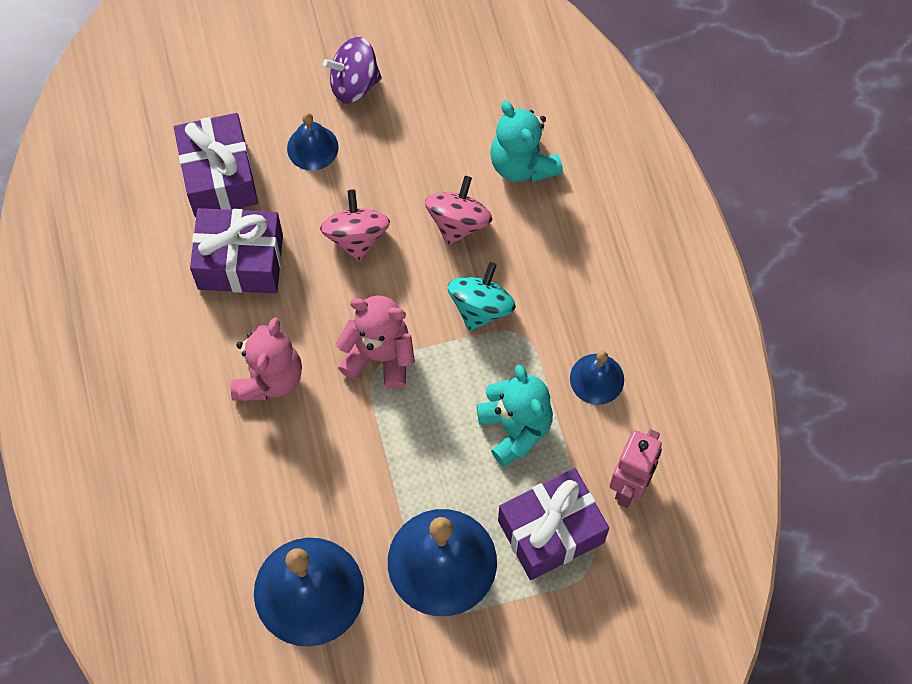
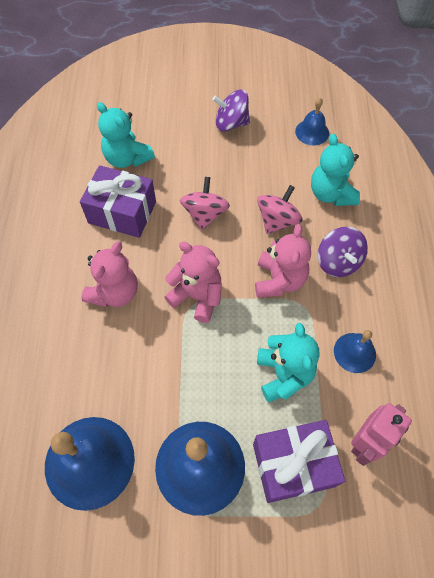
camera: 15 degrees right, 5 degrees down
(219, 177) = (127, 158): purple gift -> turquoise teddy bear
(312, 147) = (193, 154): blue bell -> blue bell (312, 132)
(481, 307) = (279, 280): turquoise spinning top -> pink teddy bear
(552, 263) = (338, 262): none -> purple spinning top

